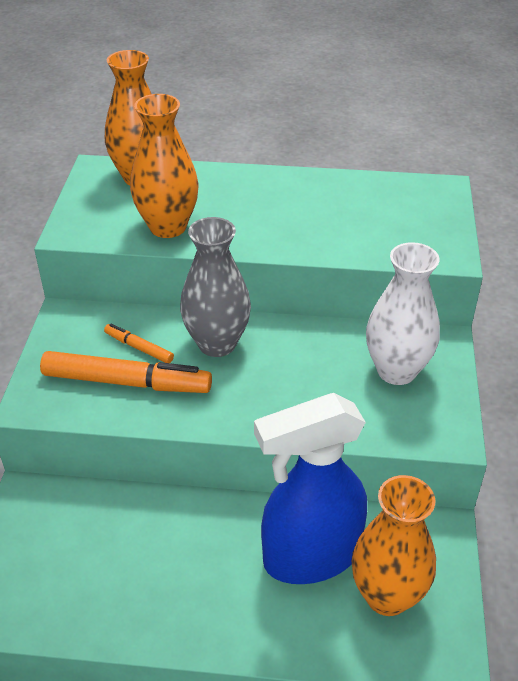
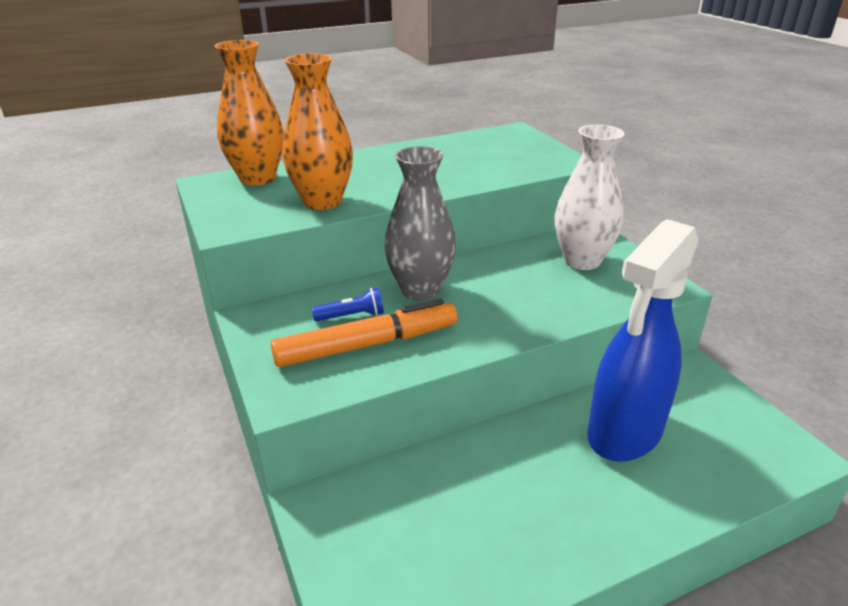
camera: 30 degrees left, 10 degrees down
(139, 348) = (351, 316): orange marker -> blue flashlight
(387, 595) = (710, 433): orange vase -> none

